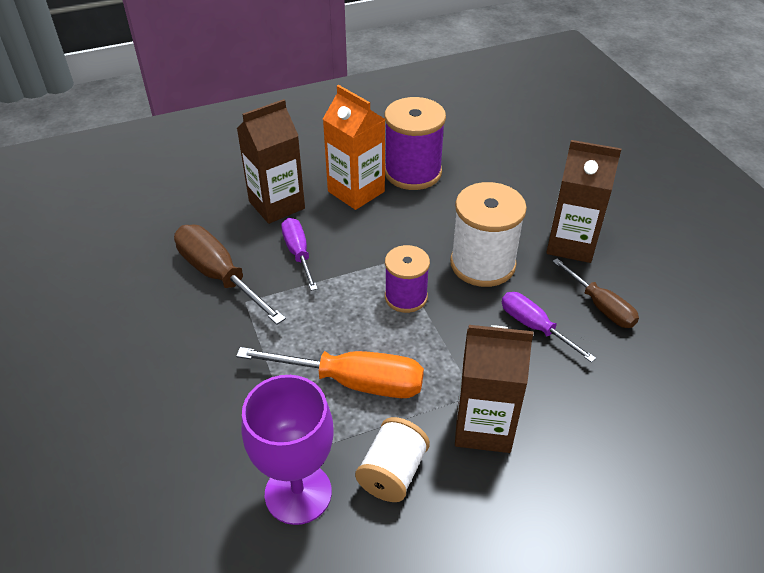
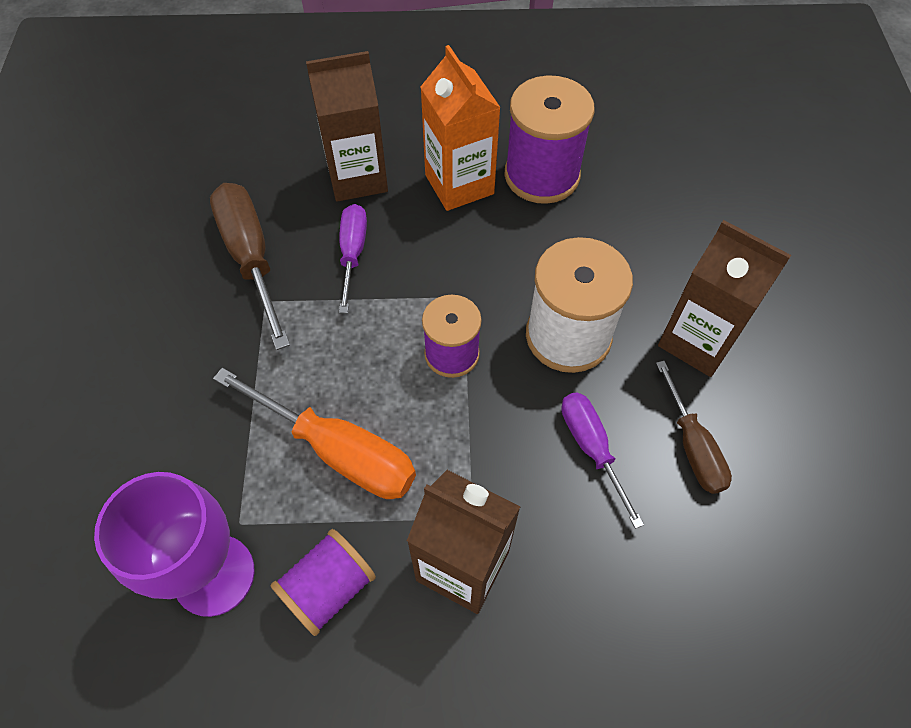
camera: 20 degrees right, 15 degrees up
(392, 472) = (328, 588): white spool -> purple spool

